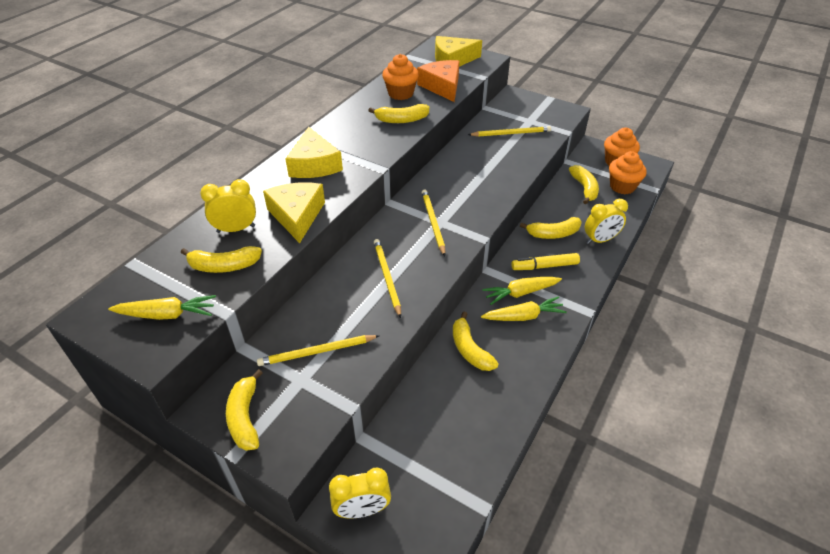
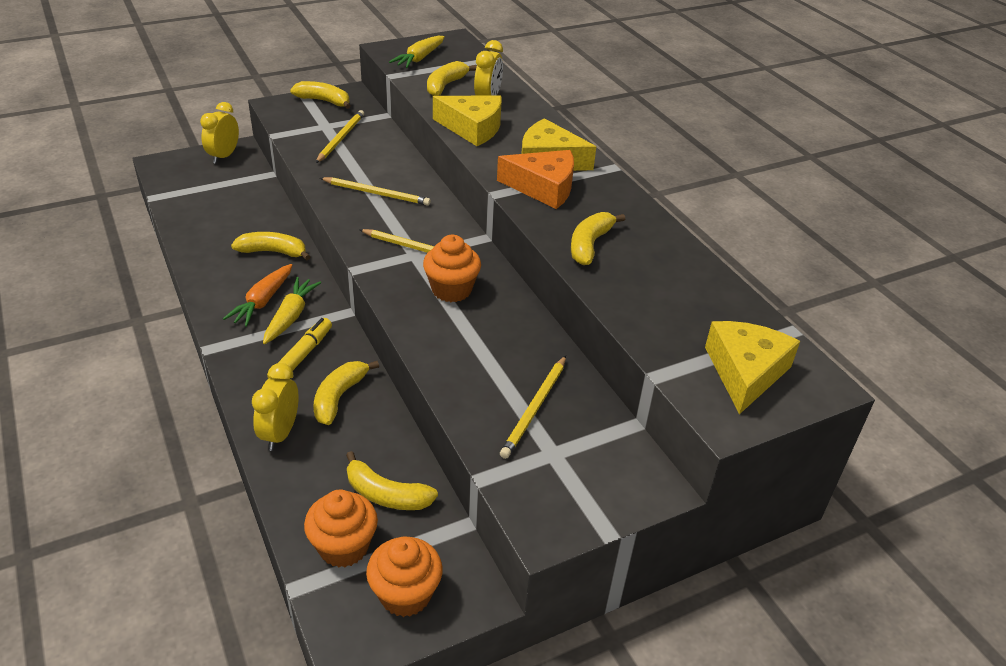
camera: 120 degrees right, 5 degrees down
(400, 93) = (663, 272): orange cupcake -> orange cupcake (451, 290)
(442, 86) = (656, 318): orange cheese -> orange cheese (543, 188)
(523, 316) = (263, 301): yellow carrot -> orange carrot

